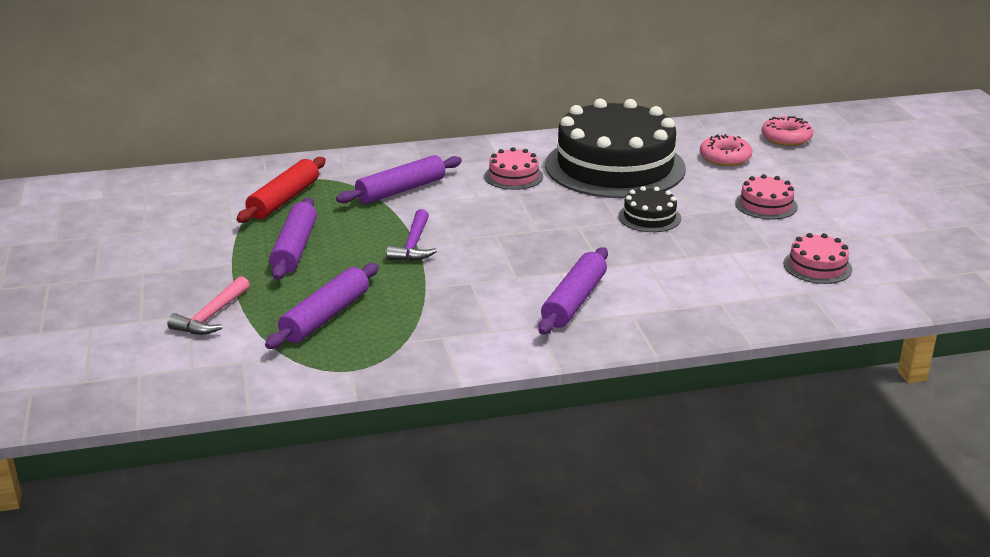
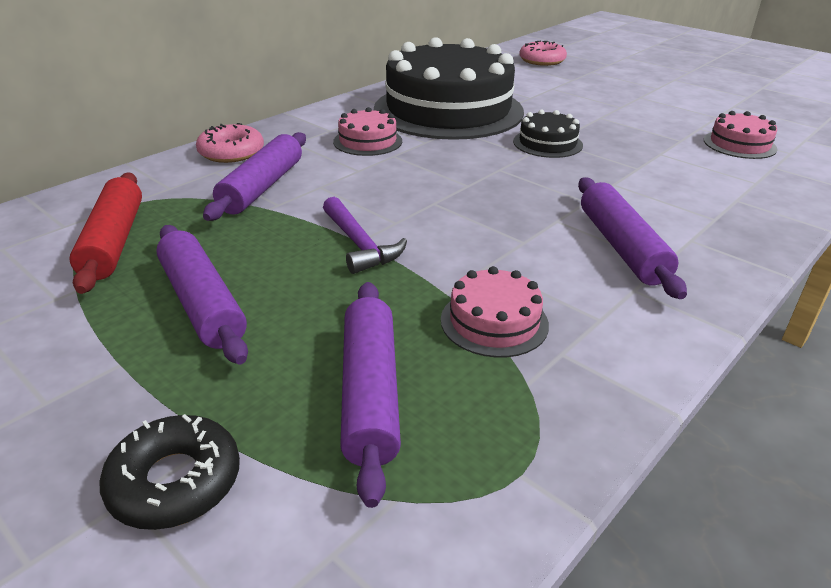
camera: 35 degrees left, 5 degrees up
(211, 316) = (175, 482): pink hammer -> black donut
(725, 157) = (523, 83): pink donut -> pink donut (231, 152)
(766, 205) = (615, 109): pink cake -> pink cake (494, 322)

